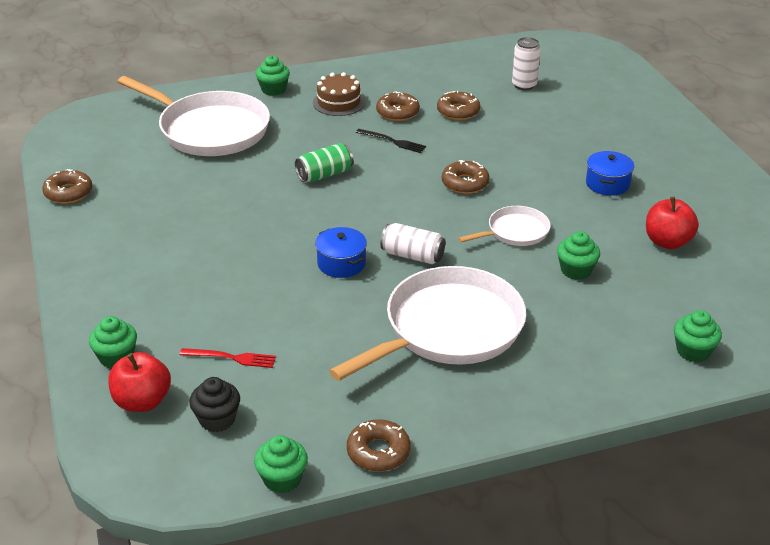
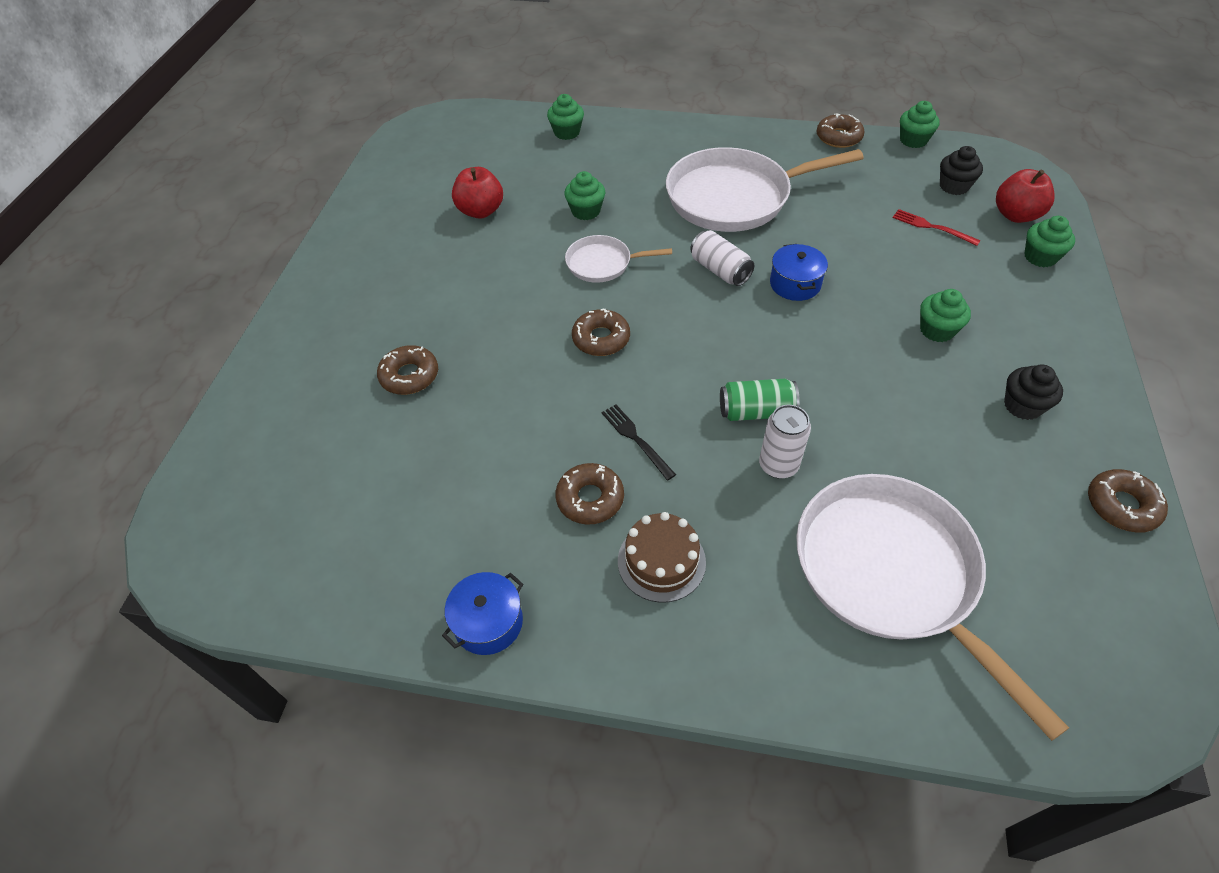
camera: 150 degrees left, 15 degrees up
(134, 229) = (1022, 406): none -> black cupcake
(273, 90) = (752, 648): green cupcake -> green cupcake (937, 330)
(458, 111) = (508, 466): brown donut -> brown donut (409, 376)
(524, 85) = (371, 487): white can -> white can (778, 465)
(607, 184) = (458, 286): blue pot -> blue pot (488, 622)

